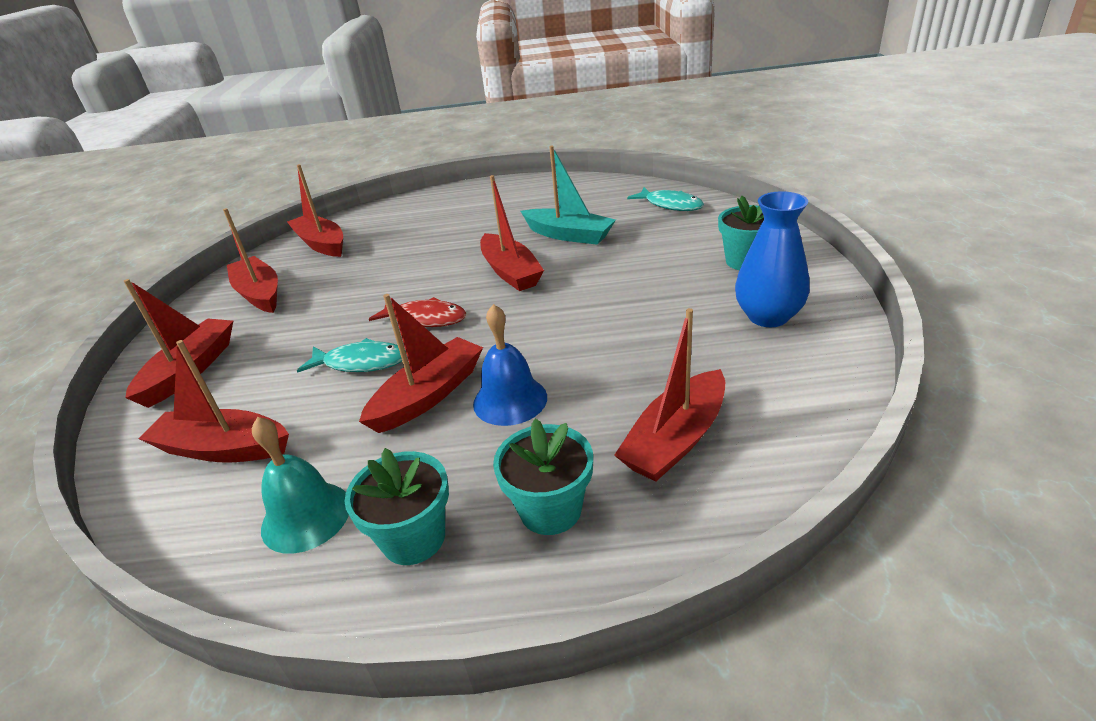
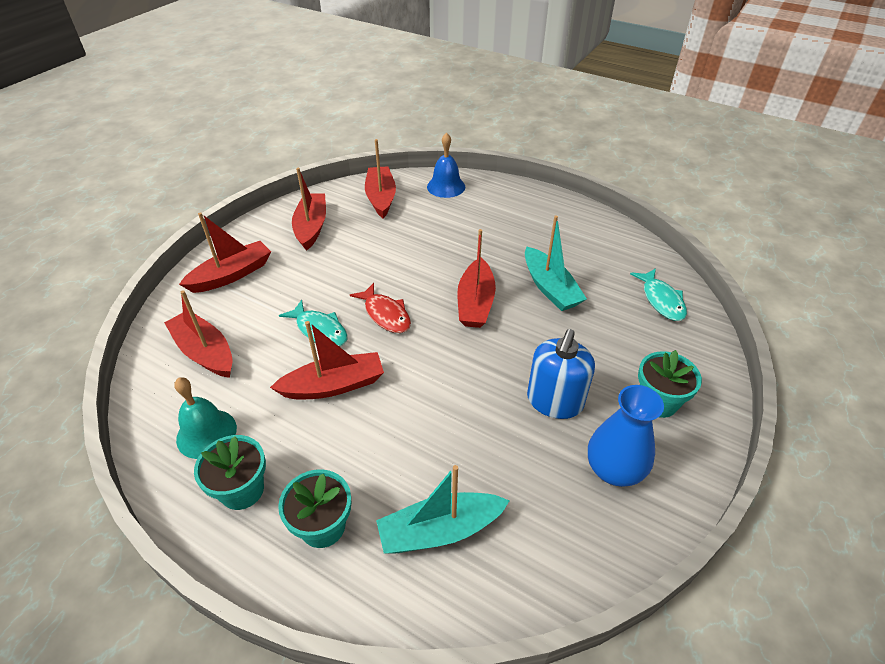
camera: 30 degrees right, 10 degrees up
(510, 400) = (374, 423): blue bell -> blue bell (446, 186)
(664, 300) = (554, 401): none -> blue soap dispenser
(676, 439) = (440, 530): red boat -> turquoise boat

